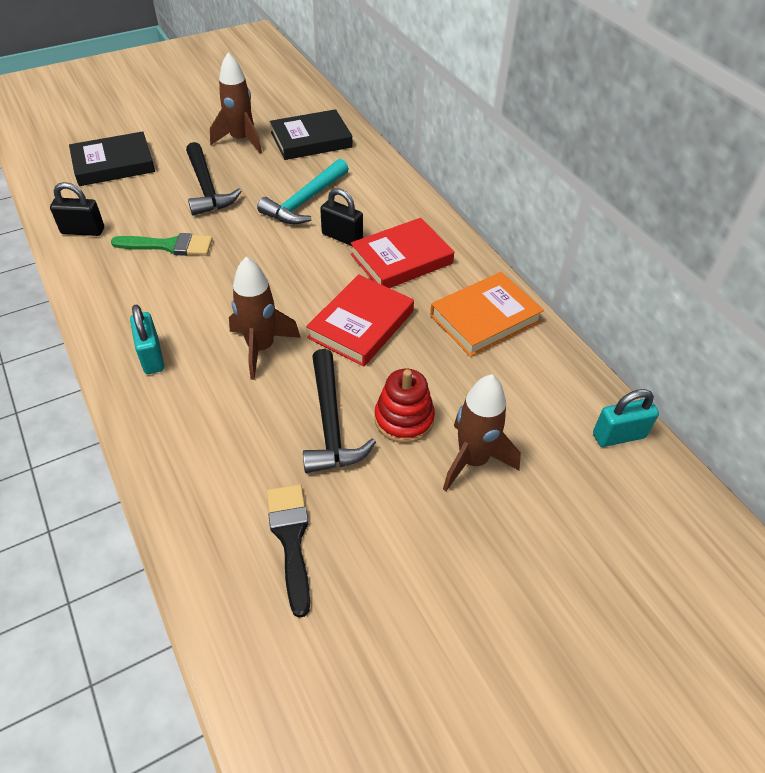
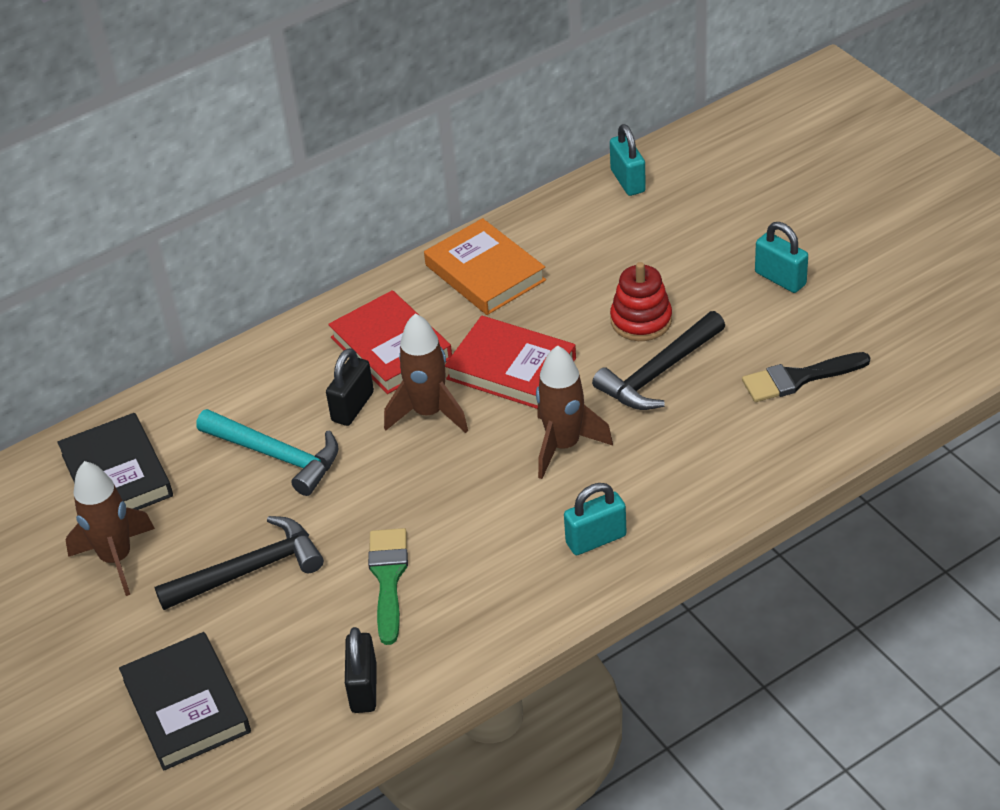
camera: 90 degrees left, 5 degrees down
(330, 423) = (659, 372): black hammer -> black hammer turned 150 degrees clockwise
(449, 551) = (780, 279): none -> turquoise padlock
(473, 460) = (680, 270): brown rocket -> brown rocket (429, 413)

